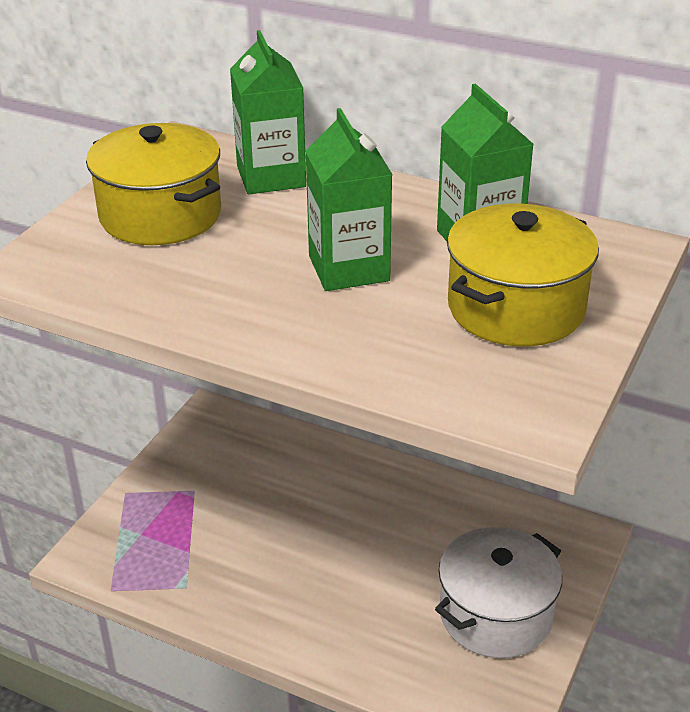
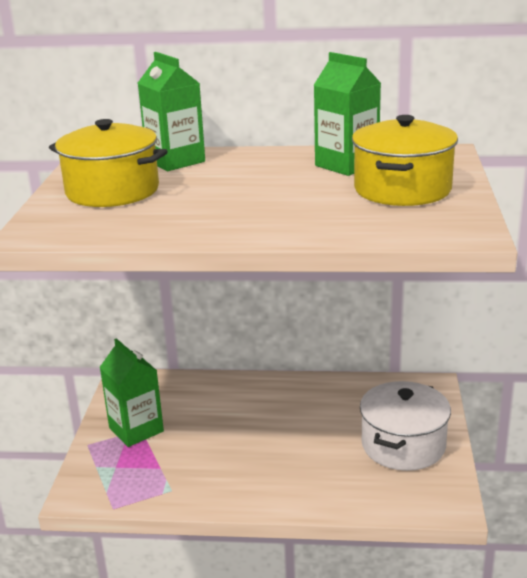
camera: 20 degrees left, 10 degrees down
(349, 268) = (274, 192): green carton -> green carton (136, 429)

